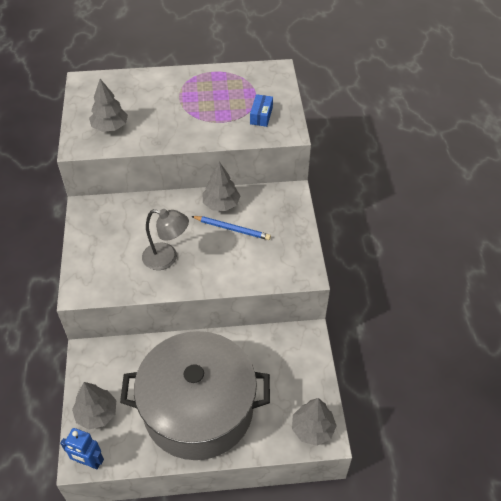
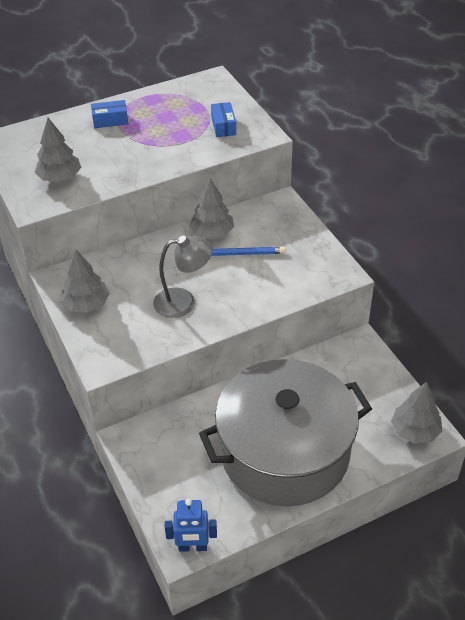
camera: 20 degrees left, 5 degrees down
(96, 414) = (173, 495): grey tree -> grey tree (86, 304)
(175, 86) = (110, 120): none -> blue box

